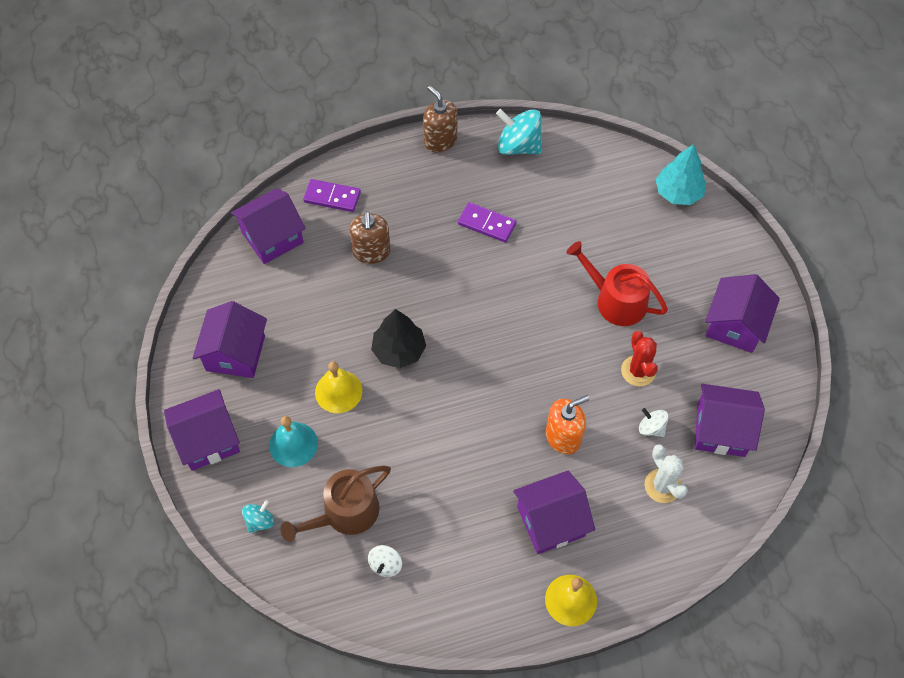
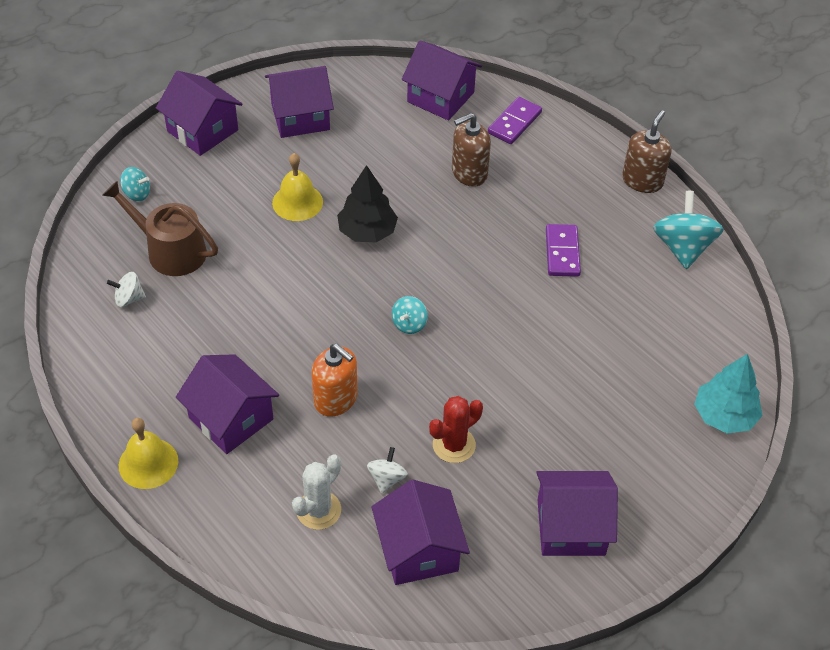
camera: 65 degrees right, 10 degrees down
(293, 444) = (225, 189): turquoise bell -> none
(332, 197) = (514, 123): purple domino -> purple domino turned 45 degrees clockwise
(511, 357) = (409, 324): none -> turquoise spinning top
(615, 300) = (534, 396): red watering can -> none

